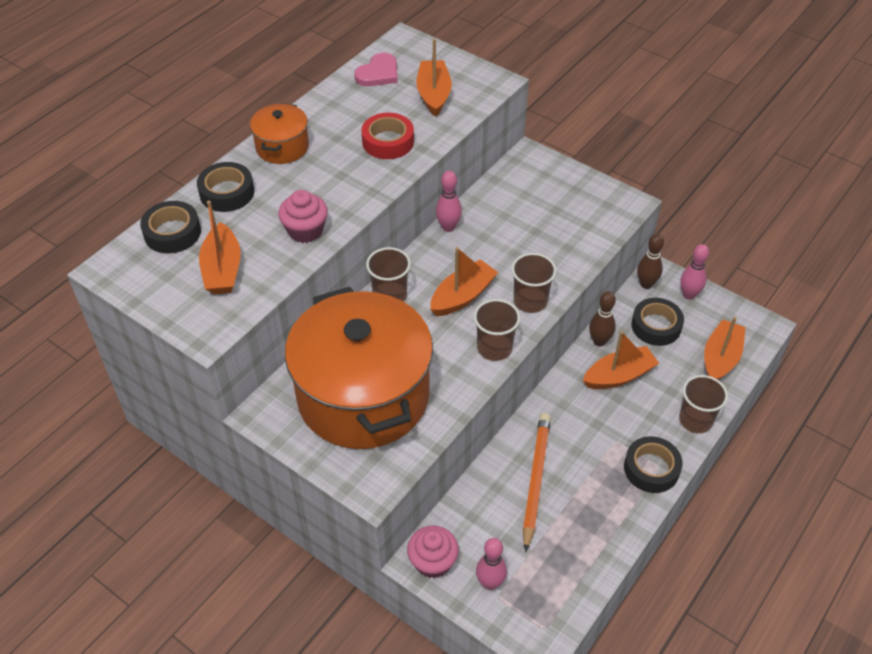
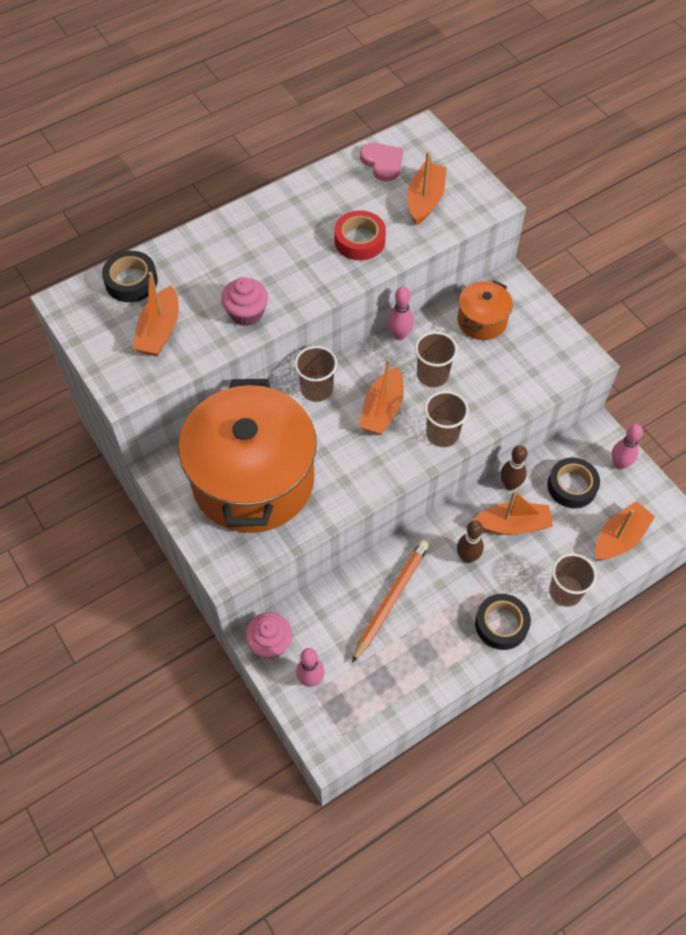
camera: 20 degrees right, 10 degrees up
(227, 192) = (193, 254): black tape -> none
(282, 147) = (261, 219): orange pot -> orange pot (482, 321)
(378, 73) = (382, 162): pink heart -> pink heart turned 90 degrees counterclockwise
(462, 296) = (382, 410): orange boat -> orange boat turned 135 degrees clockwise
(494, 348) = (388, 471): brown cup -> brown cup (432, 375)
(646, 284) = (582, 440): brown bowling pin -> brown bowling pin (467, 557)

